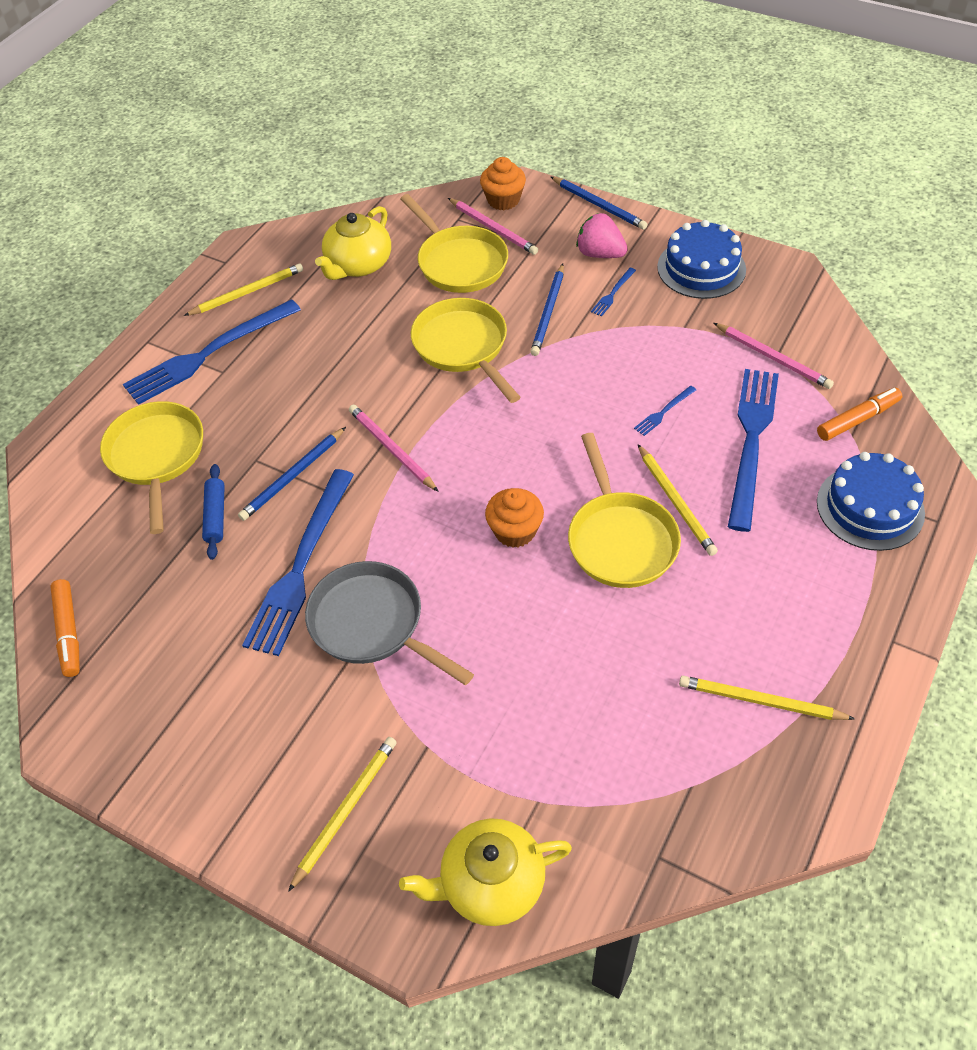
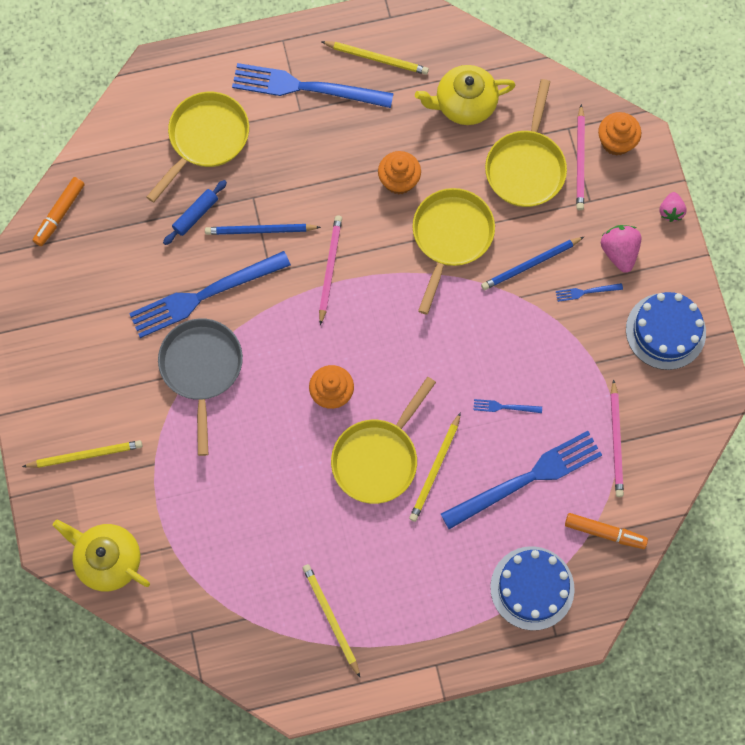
camera: 45 degrees right, 20 degrees up
(370, 347) = (399, 180): none -> orange cupcake
(599, 205) = (670, 211): blue pencil -> pink strawberry

